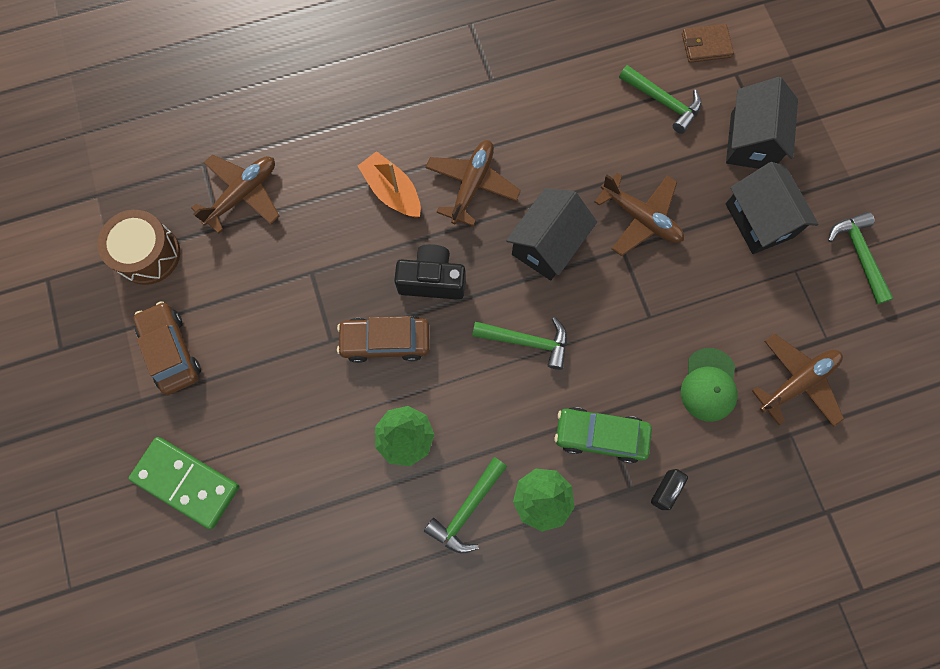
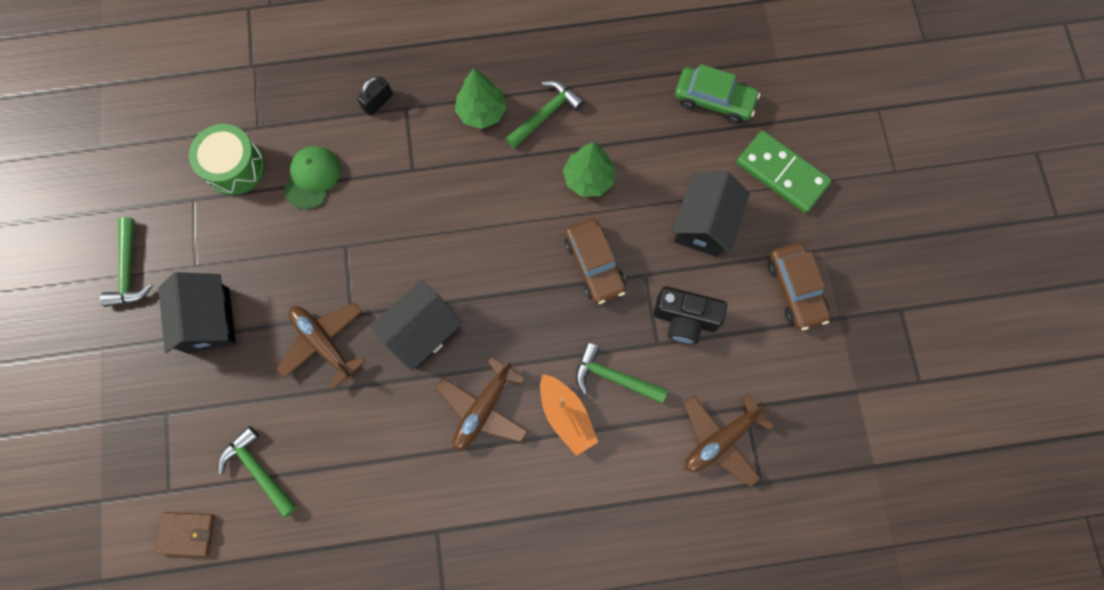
camera: 170 degrees left, 0 degrees up
(148, 254) = (819, 390): brown drum -> none
(385, 341) = (594, 264): brown car -> brown car turned 60 degrees clockwise
(432, 280) = (541, 315): black camera -> black camera (684, 319)
(527, 341) = (464, 242): green hammer -> green hammer (613, 377)
(600, 435) = (419, 152): green car -> green car (714, 100)
(751, 141) = (184, 407): black house -> black house (704, 224)
(797, 382) = (235, 167): brown plane -> green drum

